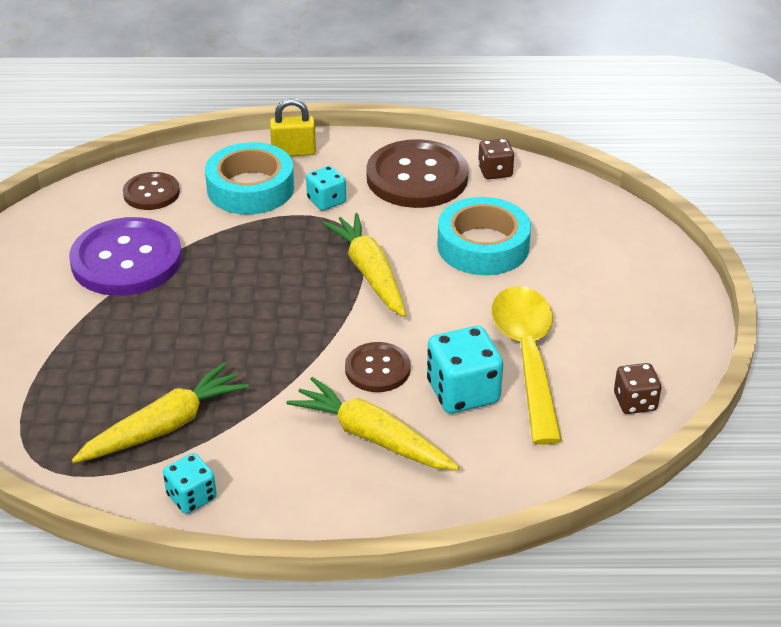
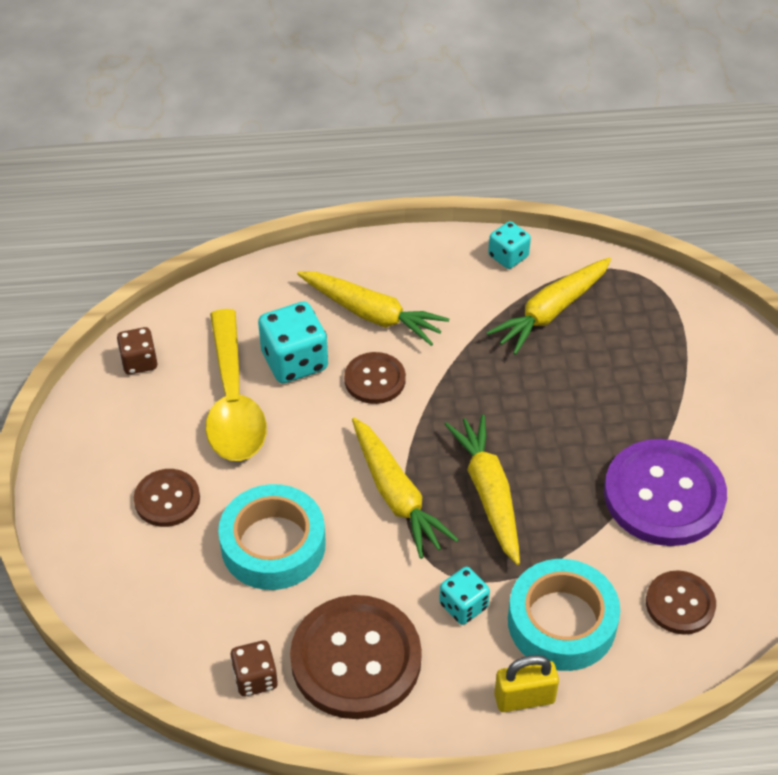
camera: 175 degrees right, 10 degrees up
(285, 270) = (488, 493): none -> yellow carrot
(582, 282) = (167, 499): none -> brown button

